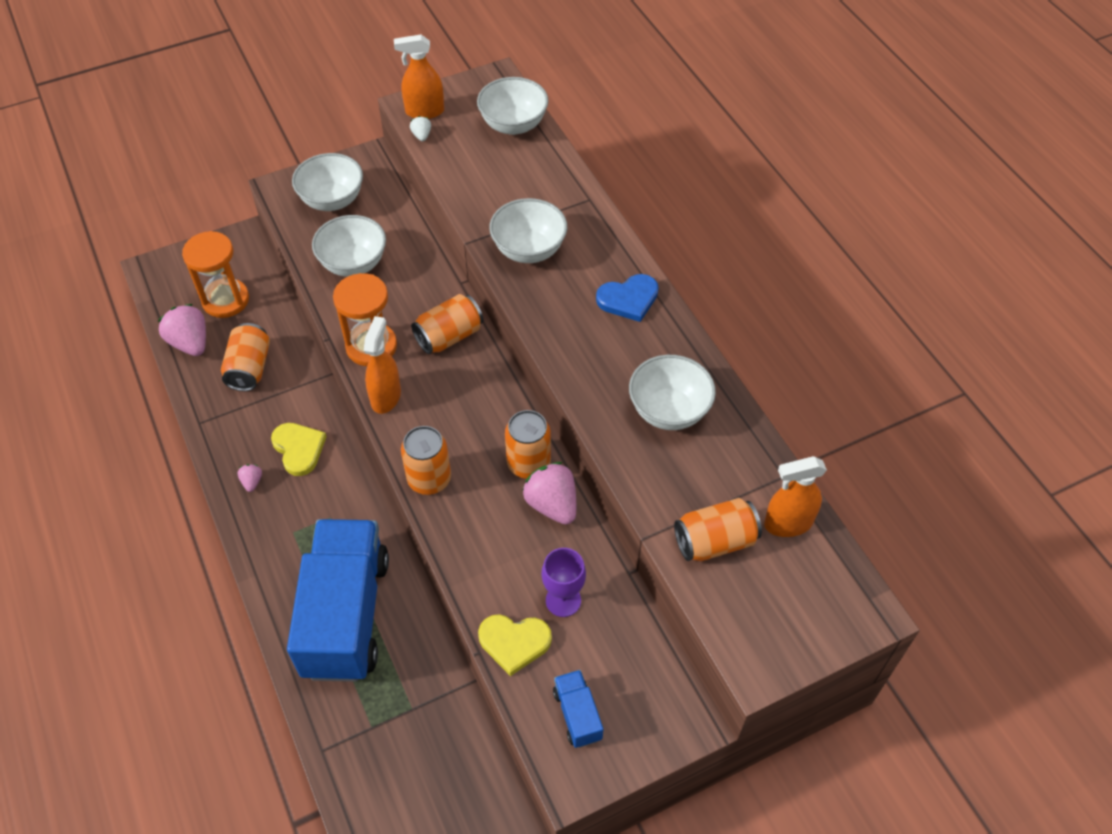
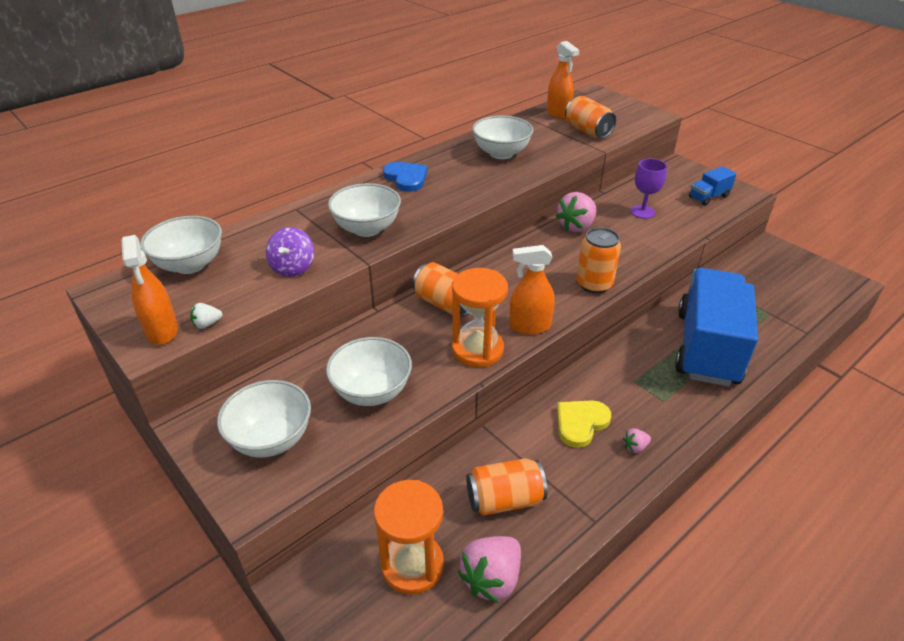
camera: 105 degrees left, 15 degrees down
(346, 615) = (706, 347): blue truck -> blue truck turned 120 degrees clockwise
(481, 190) = (293, 267): none -> purple spinning top
(514, 642) = (686, 225): yellow heart -> none
(528, 463) = (549, 241): orange can -> none

